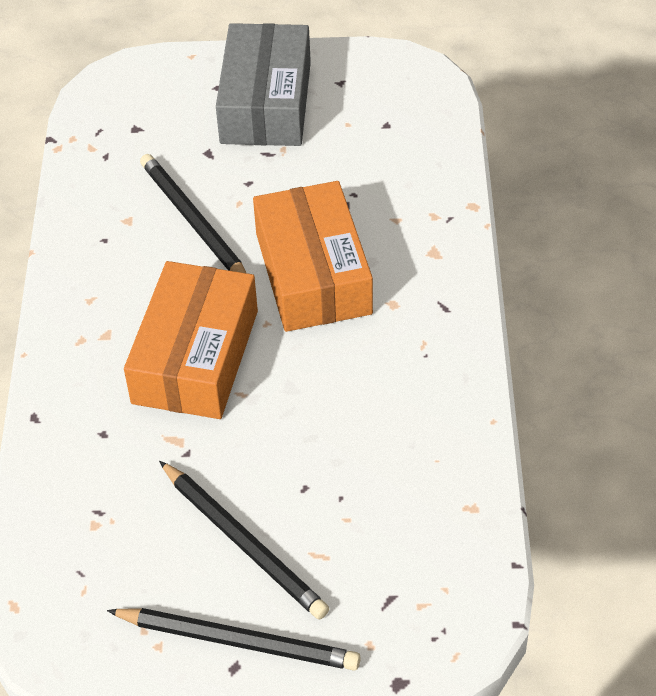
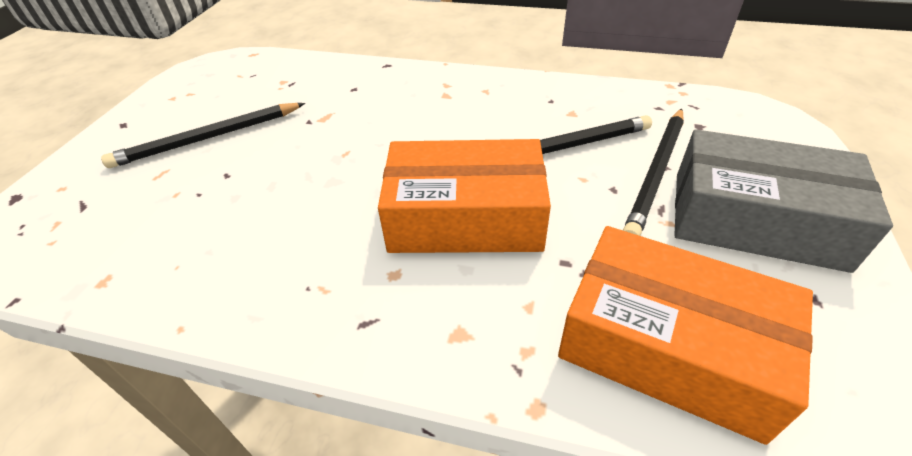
camera: 105 degrees right, 5 degrees down
(196, 357) = (398, 133): orange box -> orange box (668, 346)
(238, 641) = (138, 127): black pencil -> black pencil (656, 173)

